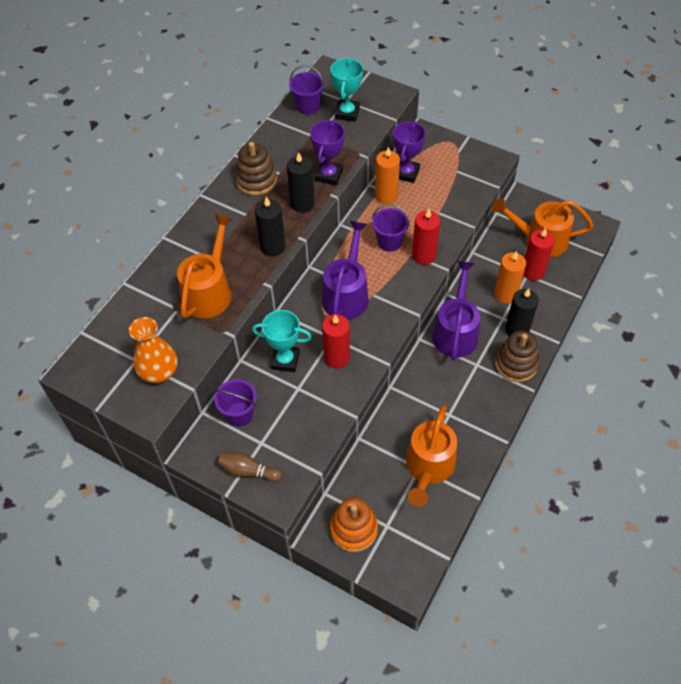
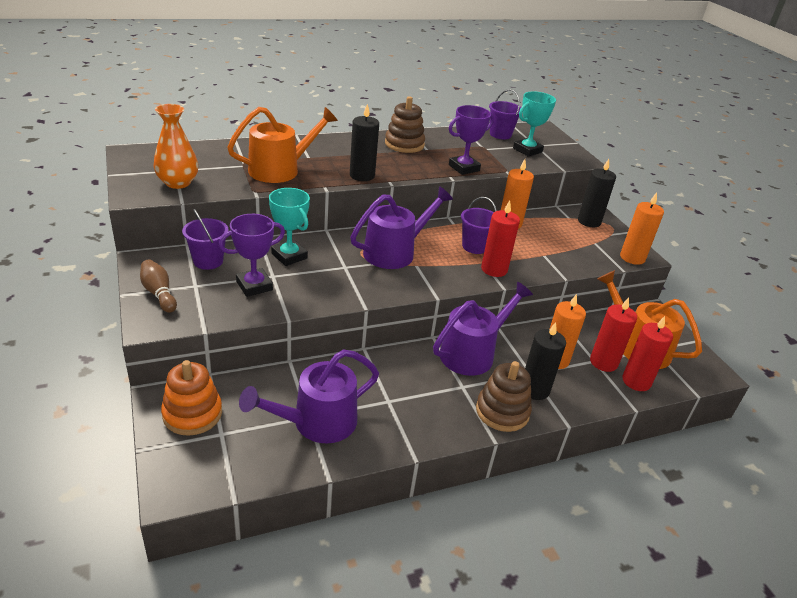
camera: 35 degrees right, 20 degrees down
(302, 204) = (420, 169): black candle -> black candle (589, 221)
(337, 357) = (330, 279): red candle -> red candle (636, 381)
(406, 173) = (545, 221): purple trophy -> purple trophy (254, 286)
(429, 467) = (317, 422): orange watering can -> purple watering can
(492, 168) = (632, 258): none -> orange candle

